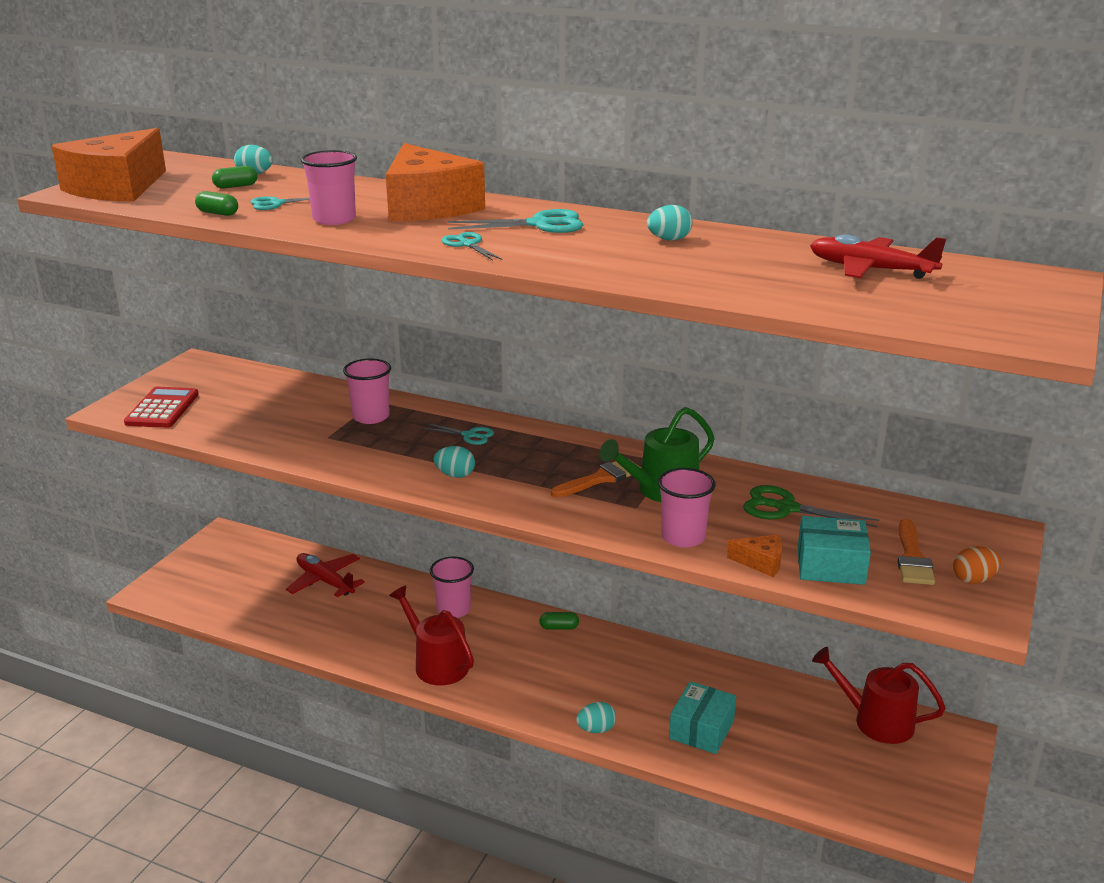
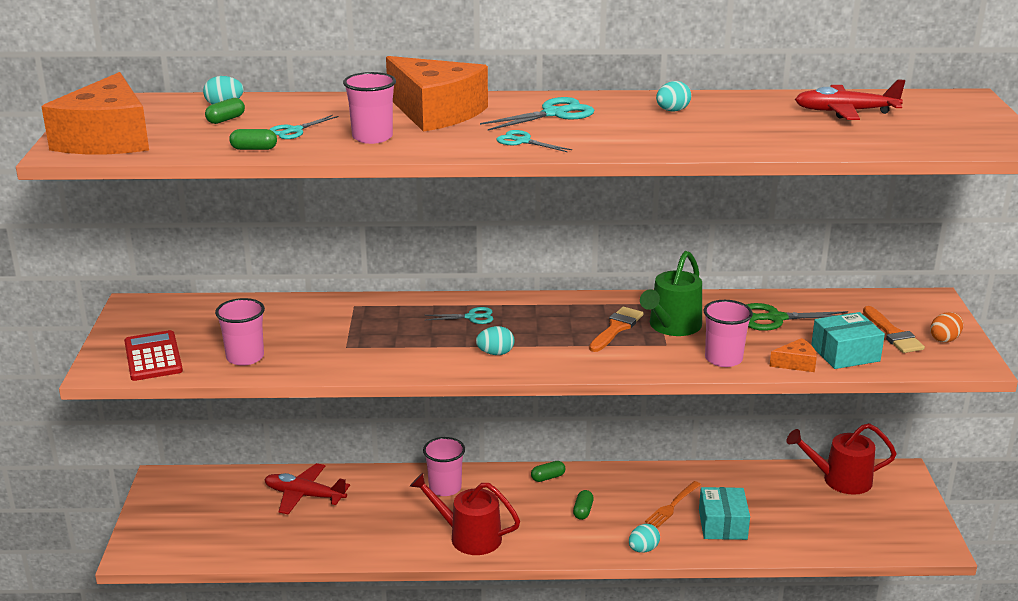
camera: 25 degrees left, 0 degrees up
(371, 417) = (366, 320): pink cup -> pink cup (245, 357)
(566, 671) = (583, 511): none -> green capsule
(663, 693) = (672, 506): none -> orange fork

